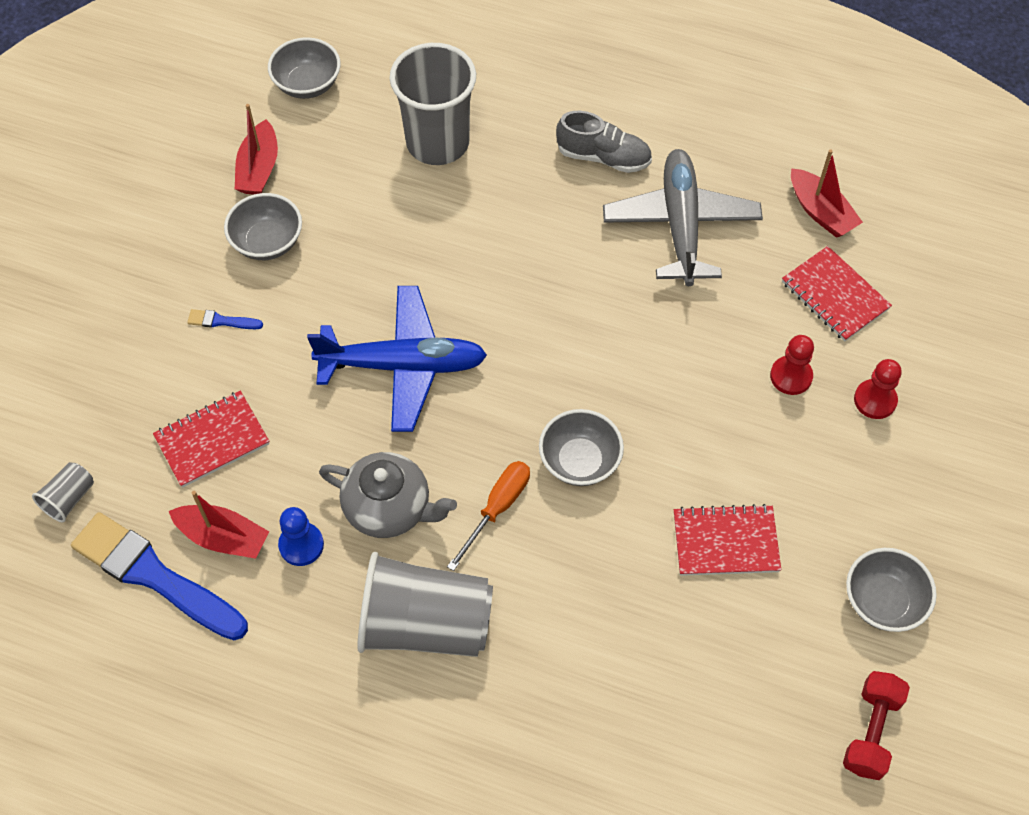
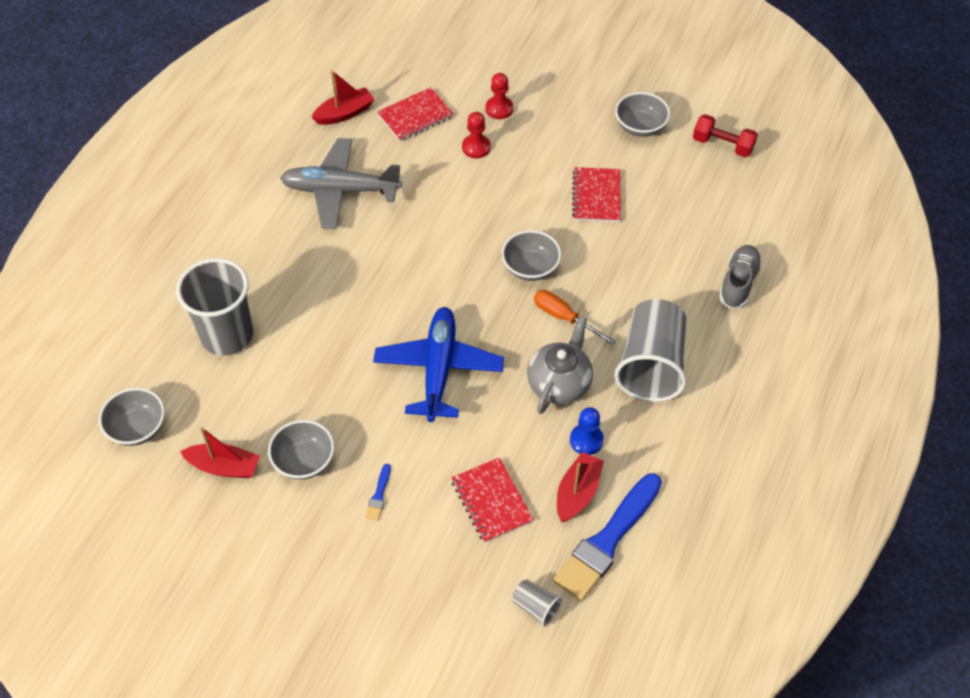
camera: 85 degrees left, 5 degrees down
(603, 157) = (267, 229): grey shoe -> grey shoe (738, 283)

